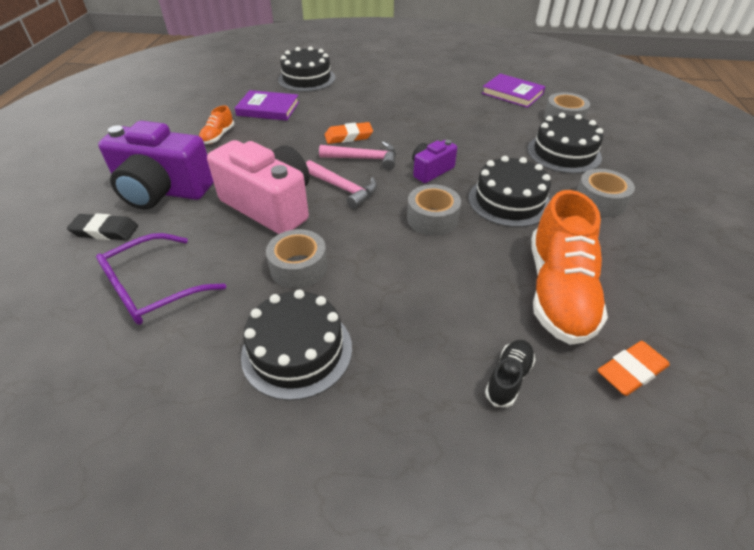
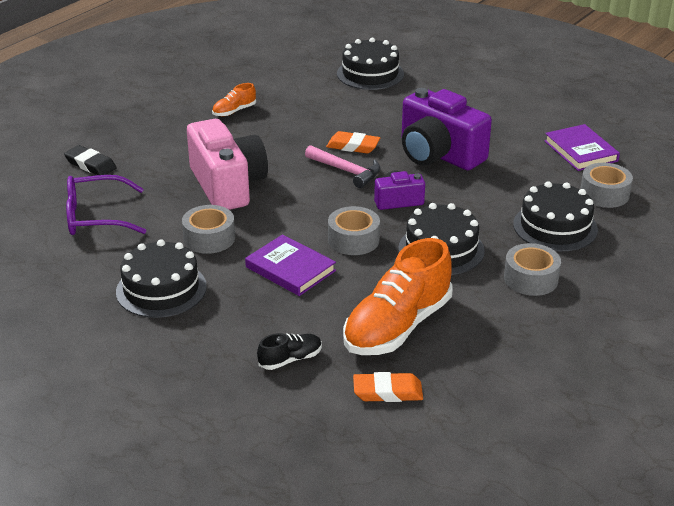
camera: 30 degrees right, 10 degrees down
(163, 191) = (153, 146): purple camera -> purple camera (438, 154)
(268, 109) = (302, 96): purple book -> purple book (290, 269)
(343, 189) = (301, 191): pink hammer -> none

